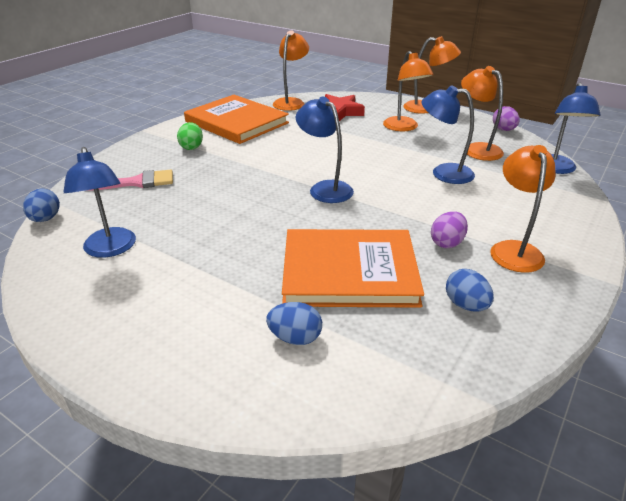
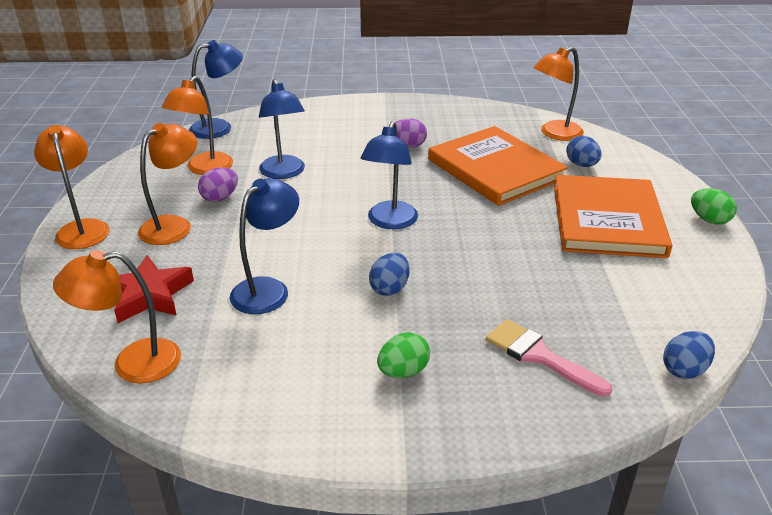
camera: 125 degrees left, 0 degrees up
(97, 357) = (709, 220): none -> green egg
(110, 249) = (642, 287): blue lamp -> blue lamp (268, 289)
(236, 122) = (273, 379): orange book -> orange book (607, 220)
(466, 305) = (470, 126): blue egg -> blue egg (389, 288)
(503, 130) = (131, 165): purple egg -> purple egg (220, 198)
(514, 249) = (385, 123): orange lamp -> orange lamp (554, 133)

